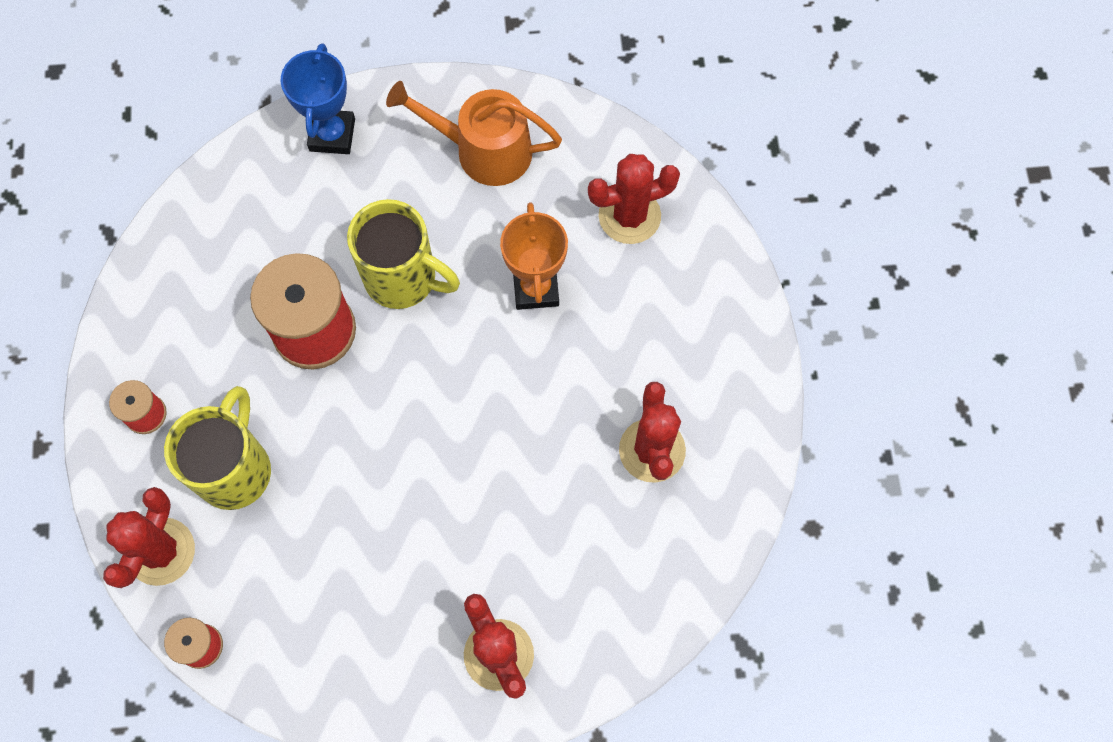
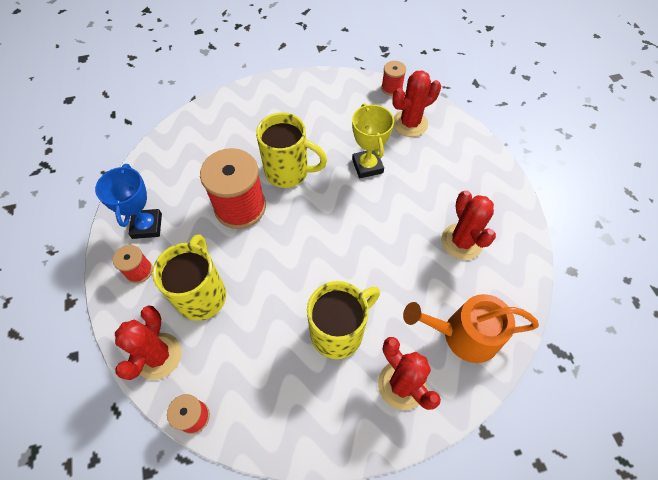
camera: 10 degrees left, 10 degrees down
(332, 135) = (233, 108): blue trophy -> blue trophy (147, 226)
(426, 562) = (338, 332): none -> yellow mug
(484, 150) = (321, 104): orange watering can -> orange watering can (464, 335)
(536, 288) = (367, 166): orange trophy -> yellow trophy
(617, 136) = (391, 88): none -> red spool

